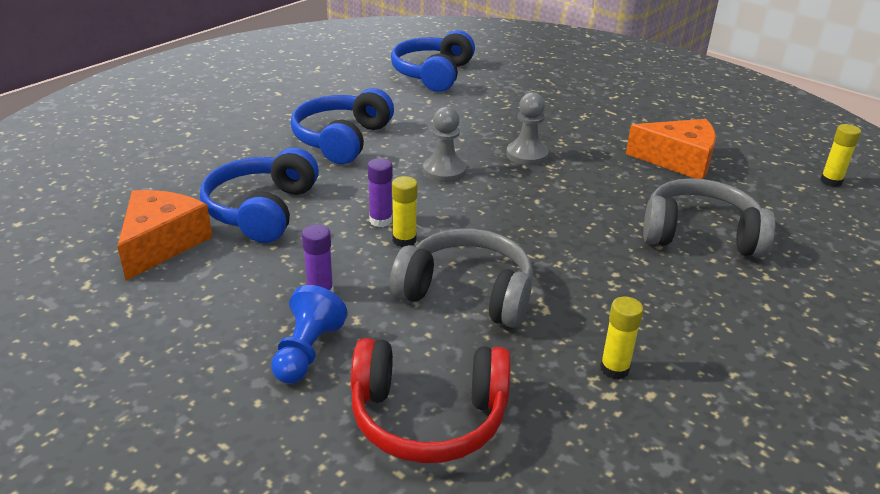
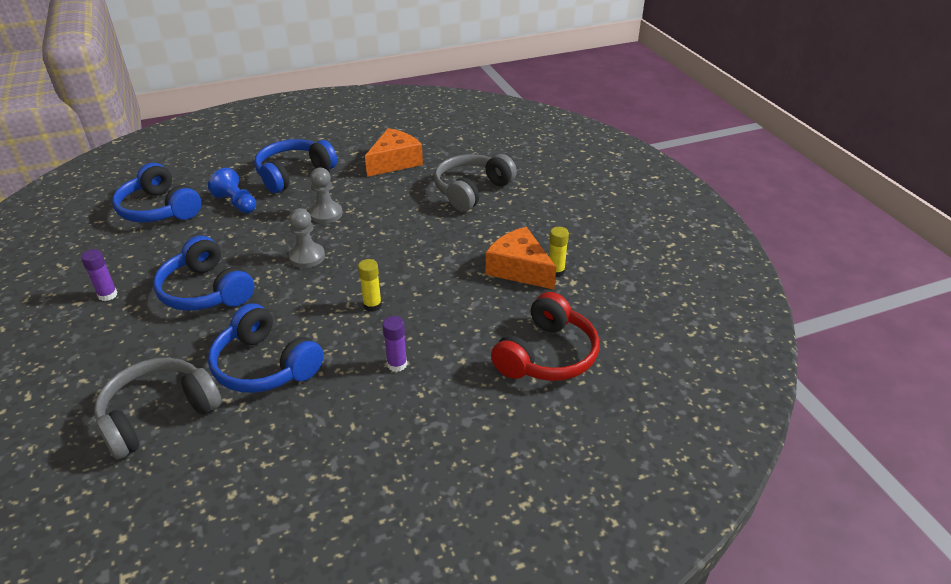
camera: 60 degrees left, 5 degrees up
(162, 244) = (257, 437): orange cheese -> orange cheese (519, 269)
(307, 352) = (454, 389): blue pawn -> blue pawn (236, 203)
(381, 220) = (339, 308): purple glue stick -> purple glue stick (108, 295)
(467, 293) = (451, 299): grey headphones -> grey headphones (159, 415)
(570, 112) = (294, 174): none -> blue headphones
(831, 181) = (464, 126): yellow glue stick -> none

